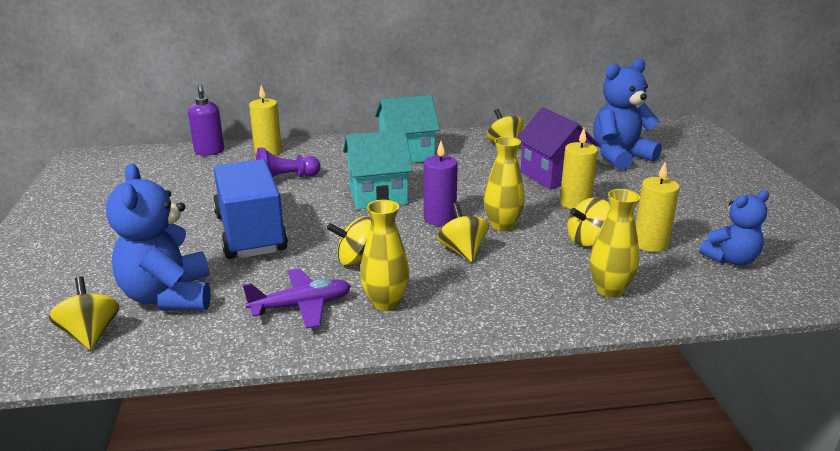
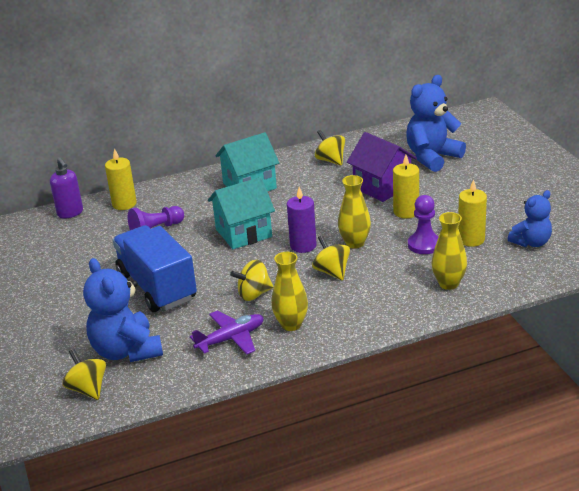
camera: 10 degrees left, 5 degrees up
(588, 240) = (424, 245): yellow spinning top -> purple pawn

